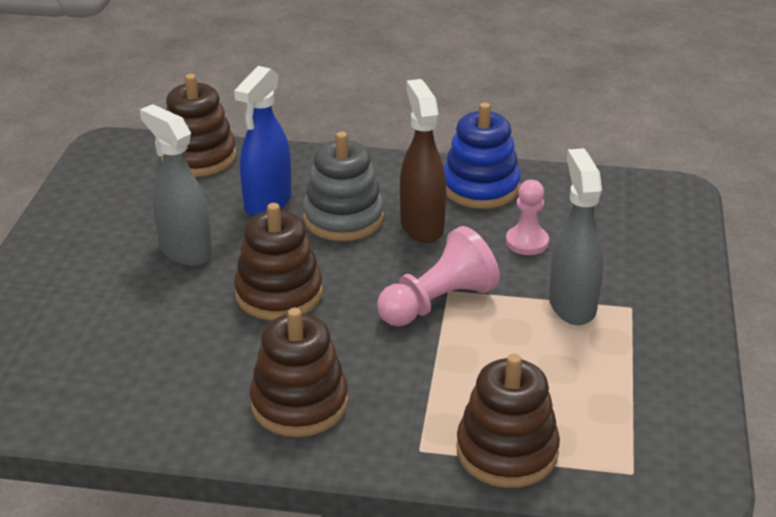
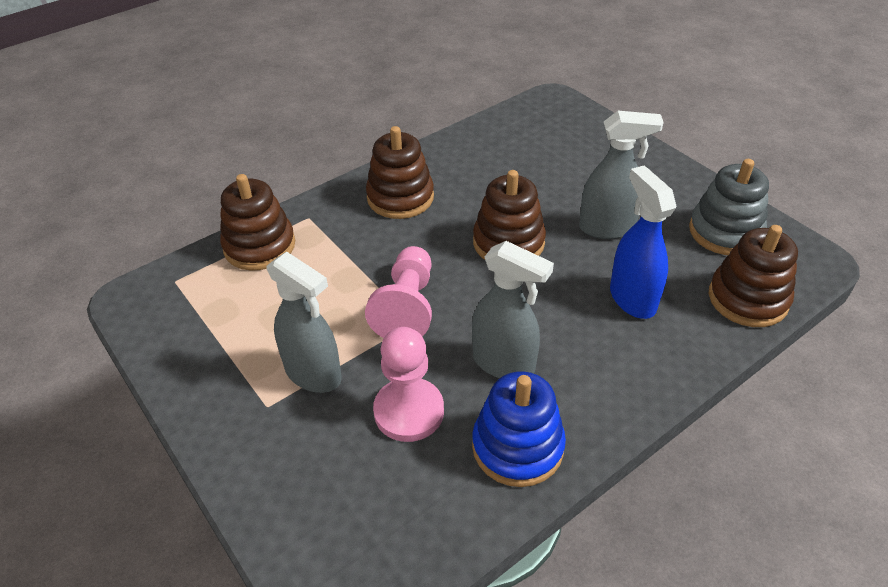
camera: 135 degrees right, 10 degrees up
(343, 218) = (564, 326): grey stacking toy -> grey stacking toy (725, 232)
(422, 226) = (504, 363): brown spray bottle -> grey spray bottle
(527, 242) = (409, 411): pink pawn -> pink pawn, size x1.55

